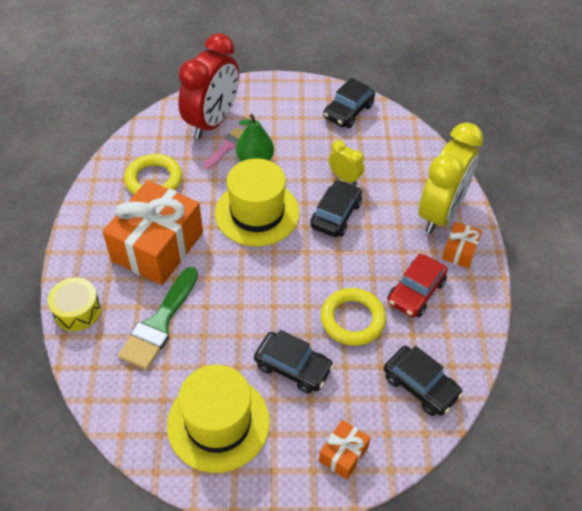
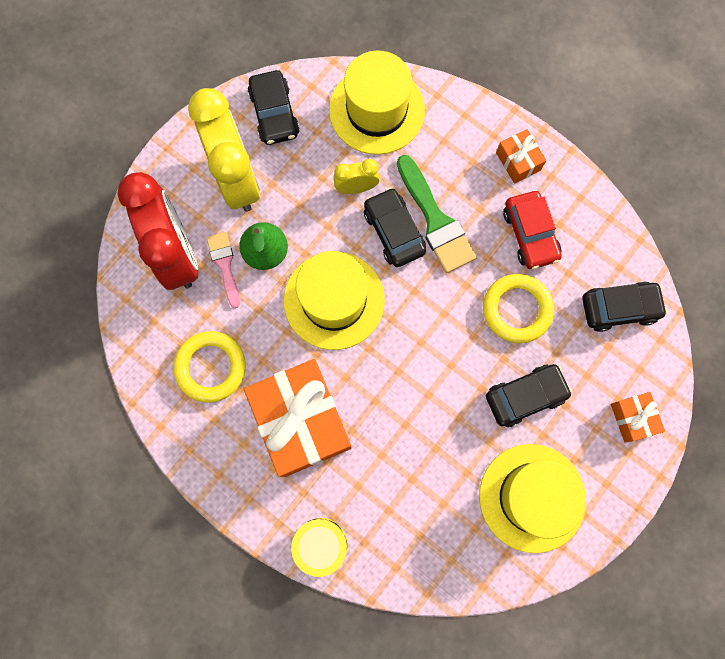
camera: 50 degrees left, 25 degrees up
(159, 323) = (393, 479): green brush -> green brush (435, 220)
(407, 156) = (376, 110): none -> yellow hat
(441, 213) = (465, 139): yellow clock -> yellow clock (237, 178)

